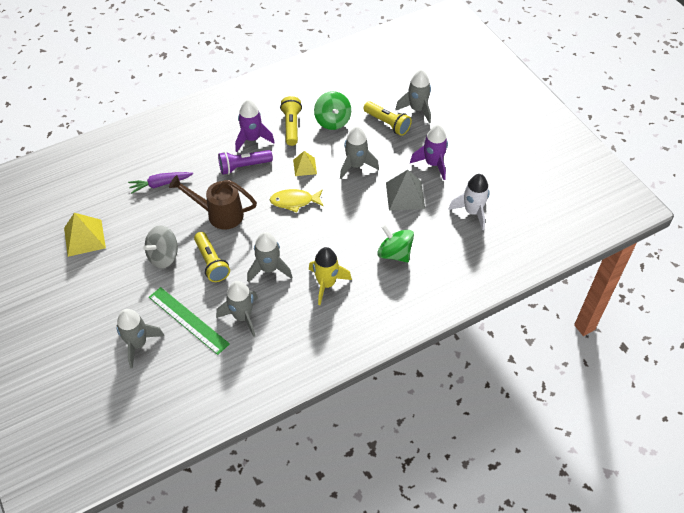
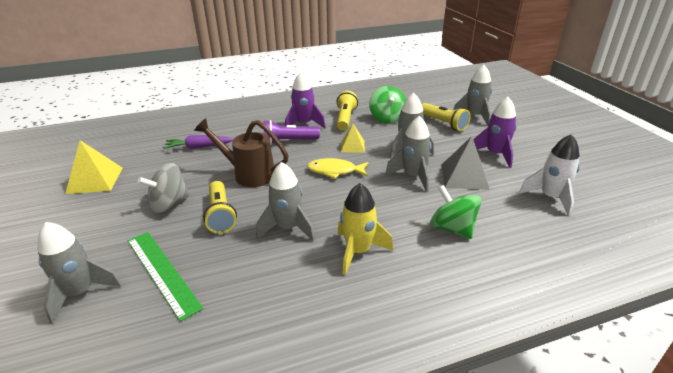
camera: 10 degrees right, 20 degrees down
(242, 317) = (235, 276): grey rocket -> grey rocket (413, 176)

